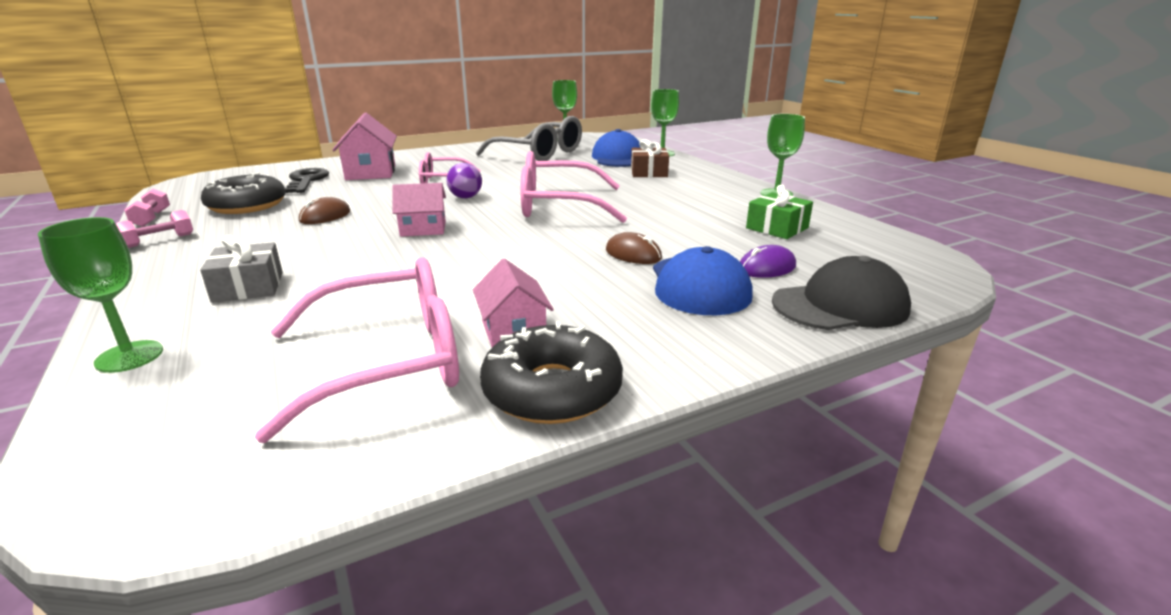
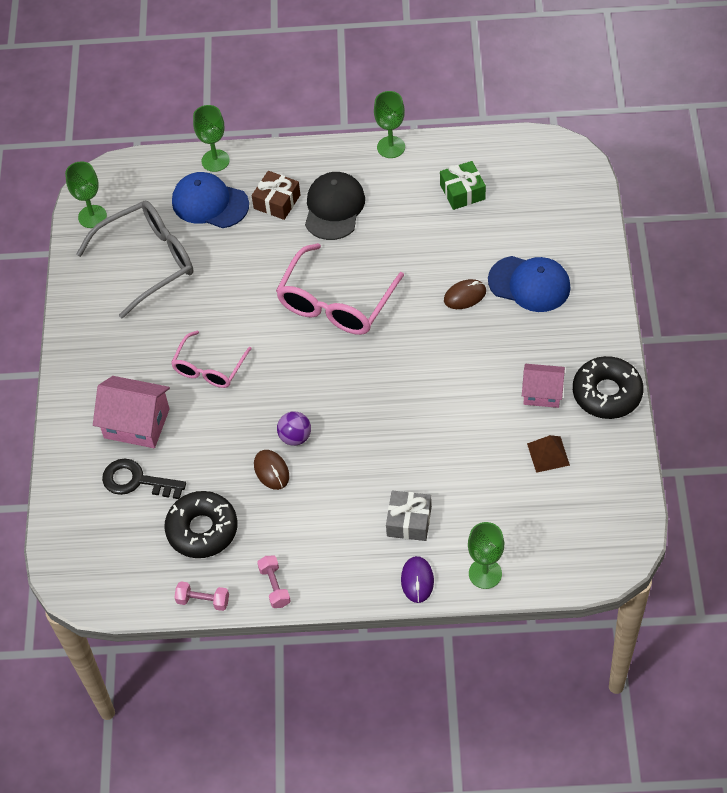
camera: 60 degrees left, 30 degrees up
(390, 361) = (548, 454): pink glasses -> brown pyramid
(423, 229) = (344, 407): pink house -> none
(466, 197) = (274, 361): purple ball -> purple ball (295, 437)
(766, 268) = (523, 237): purple mouse -> purple mouse (417, 580)
(840, 305) = (586, 233): black cap -> black cap (334, 208)

